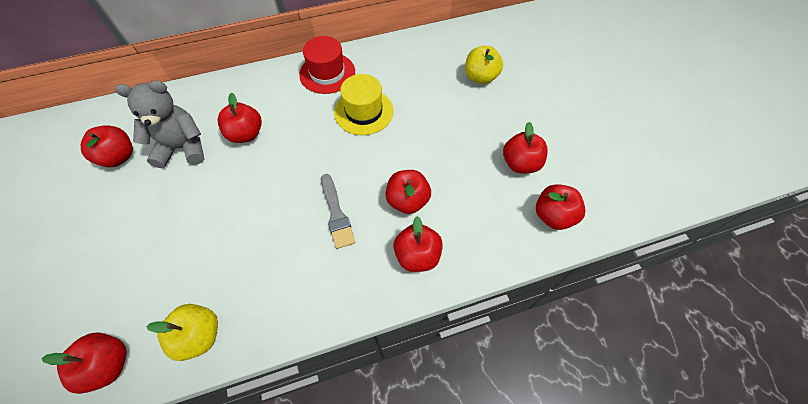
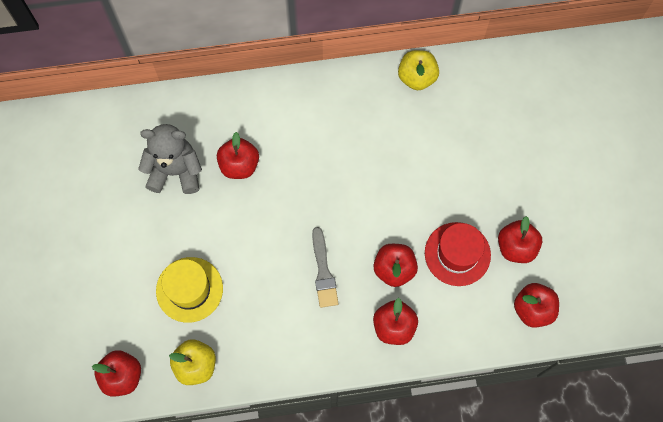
camera: 10 degrees right, 10 degrees up
(119, 157) = (113, 172): red apple -> none
(327, 73) = (330, 98): red hat -> red hat (457, 254)
(364, 111) = (364, 157): yellow hat -> yellow hat (189, 289)
(480, 77) = (500, 132): yellow apple -> yellow apple (417, 77)

